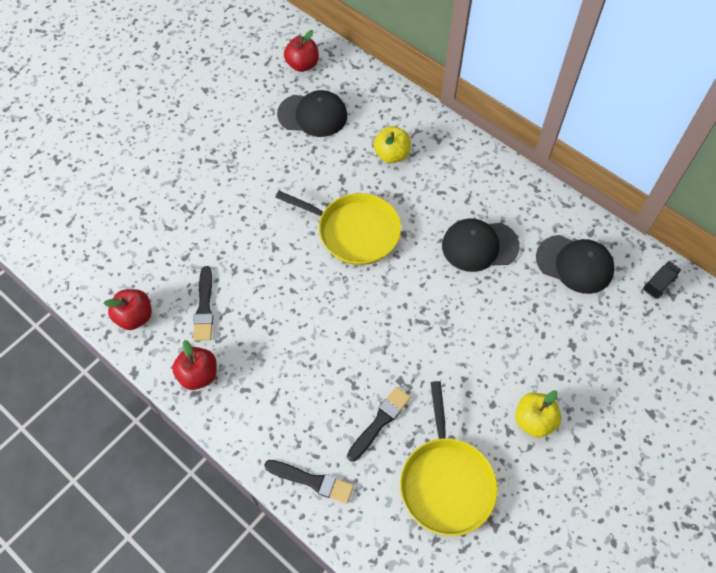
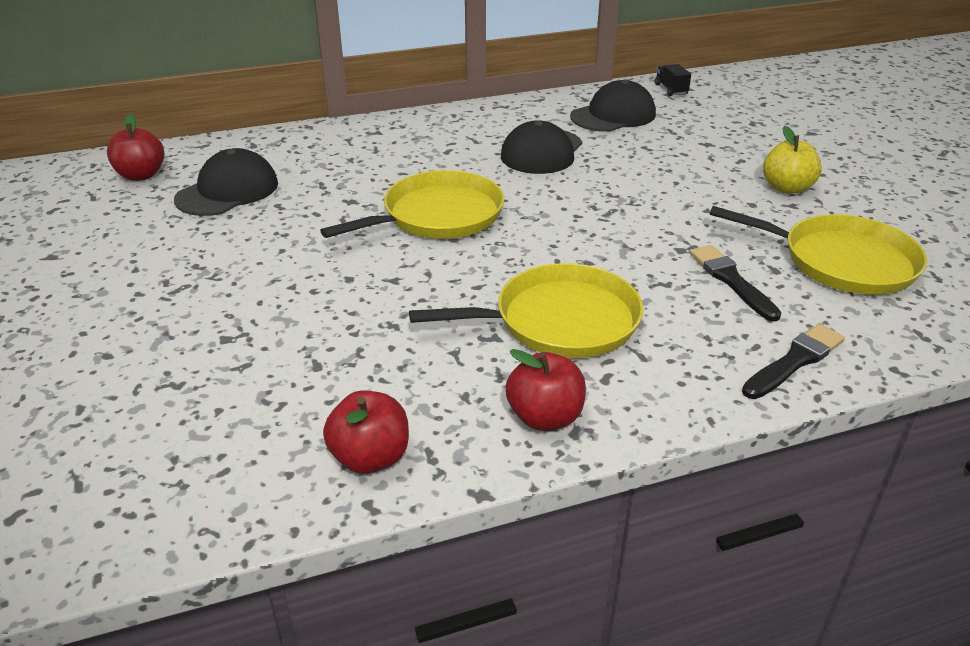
camera: 60 degrees left, 25 degrees down
(204, 307) = (428, 373): black brush -> none
(282, 346) = (559, 321): none -> yellow pan
(392, 155) = (359, 162): yellow apple -> none

